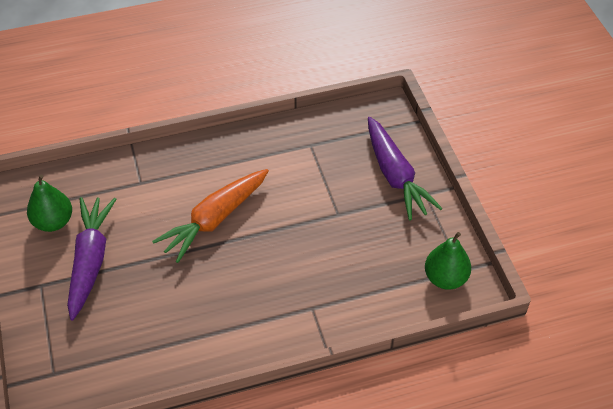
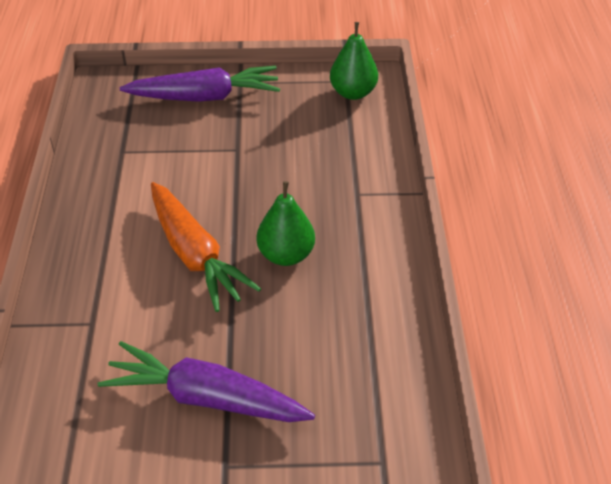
camera: 75 degrees left, 5 degrees down
(53, 222) = (113, 438): green pear -> green pear (286, 255)

